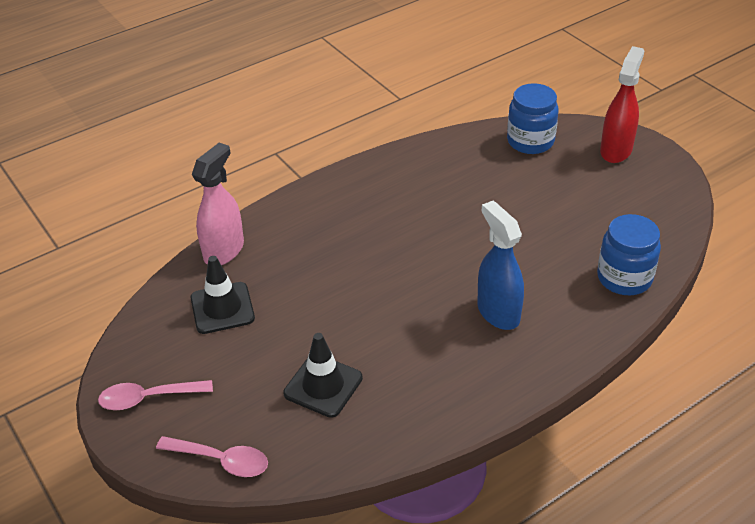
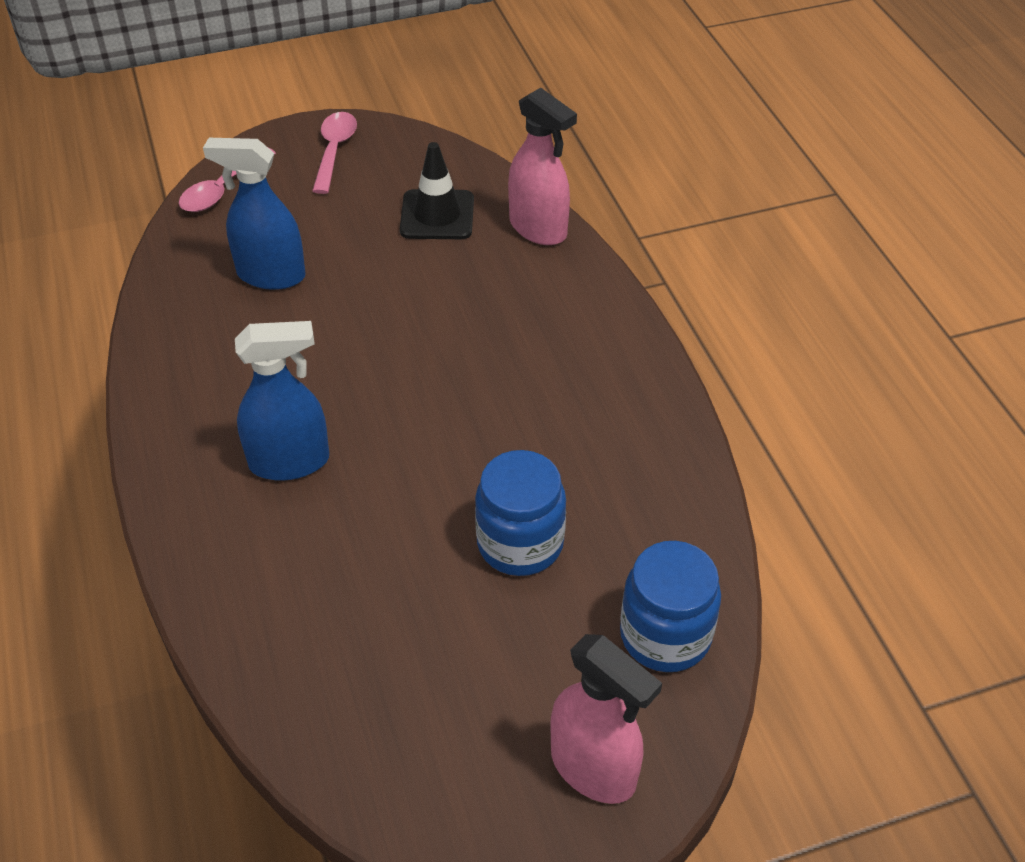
camera: 105 degrees right, 5 degrees up
(323, 386) = (270, 275): black traffic cone -> blue spray bottle
(616, 150) = (593, 769): red spray bottle -> pink spray bottle
(624, 278) = (272, 638): blue jar -> blue jar (520, 543)

